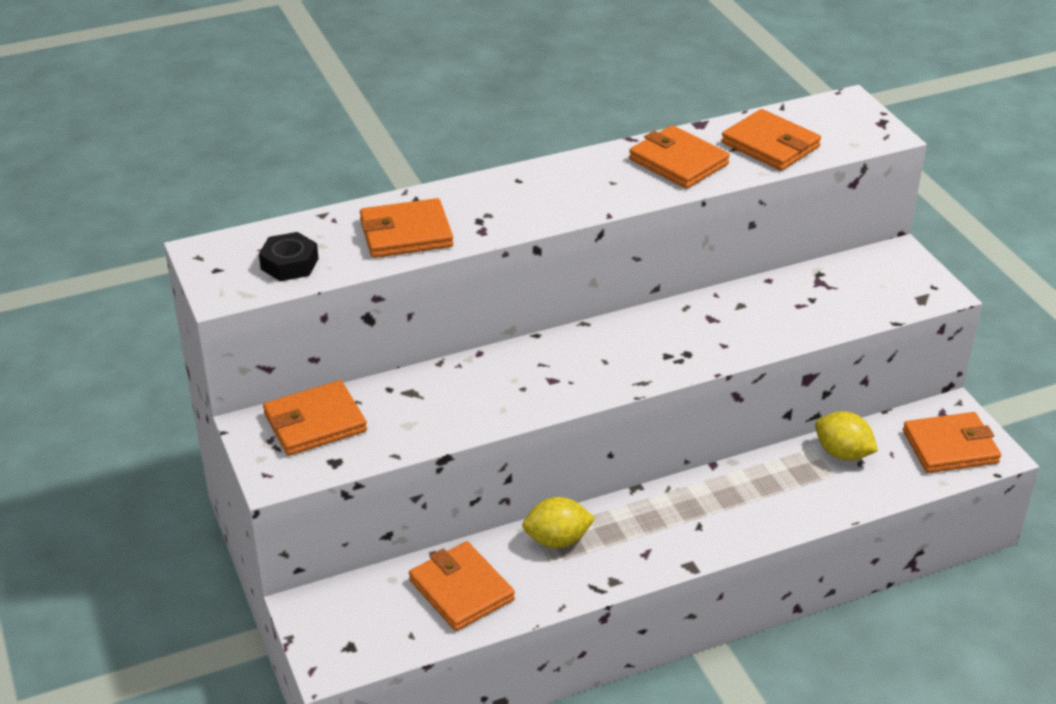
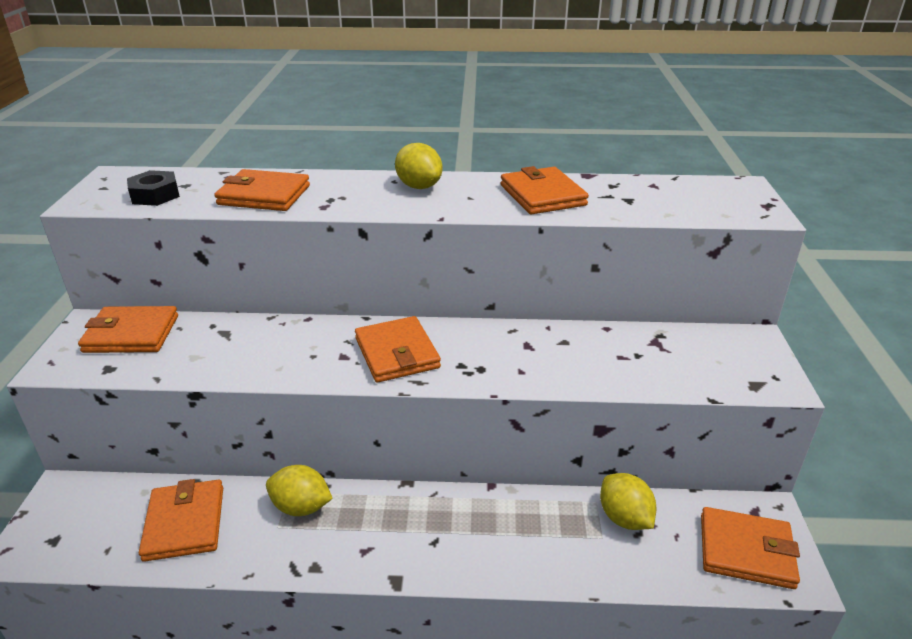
camera: 25 degrees right, 5 degrees down
(551, 181) = (419, 186): none -> yellow lemon
(770, 145) = (640, 200): orange wallet -> orange wallet (397, 353)

